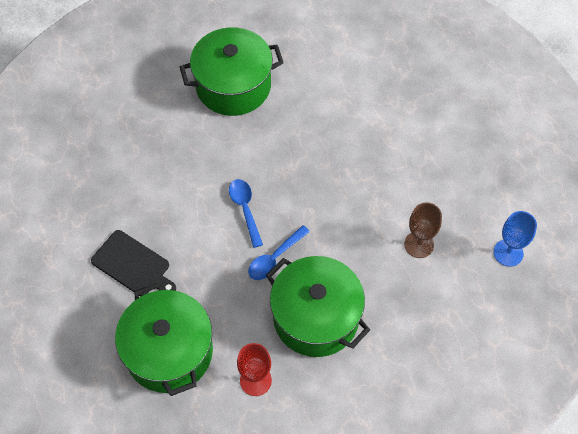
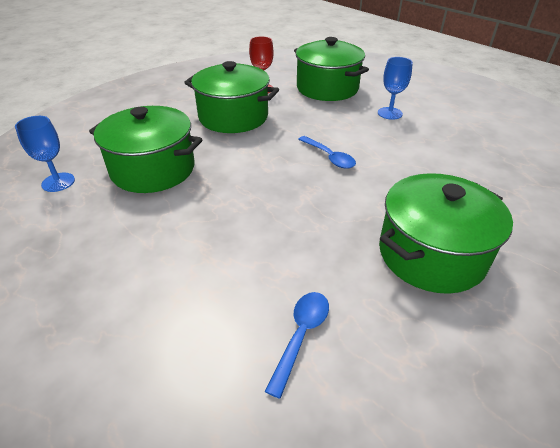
camera: 160 degrees right, 20 degrees down
(133, 265) = (390, 113): black cutting board -> blue goblet
(275, 258) = (283, 137): blue spoon -> blue spoon (301, 336)
(419, 244) = (153, 169): brown goblet -> green pot

